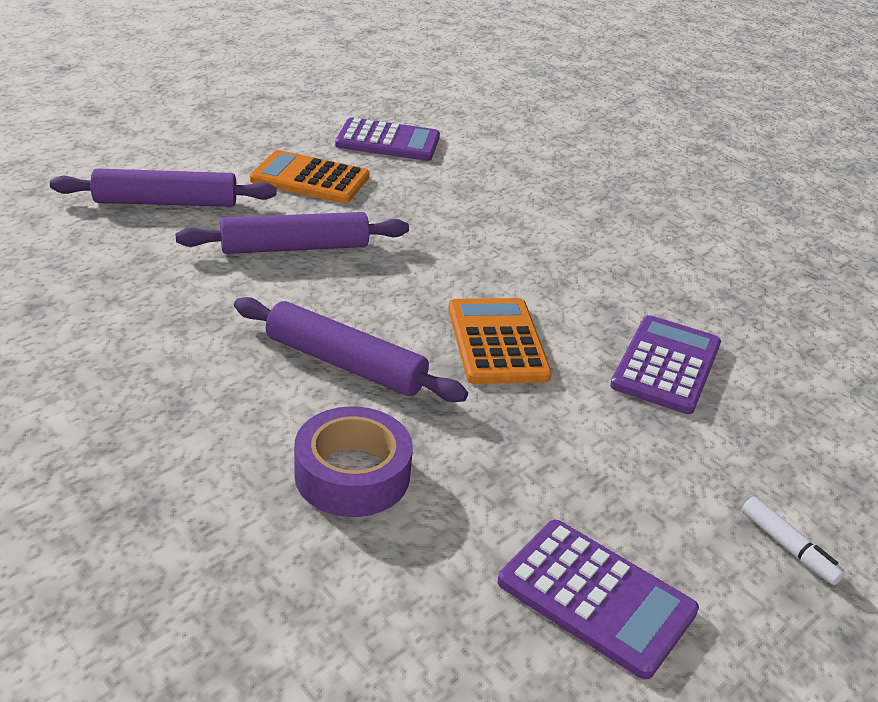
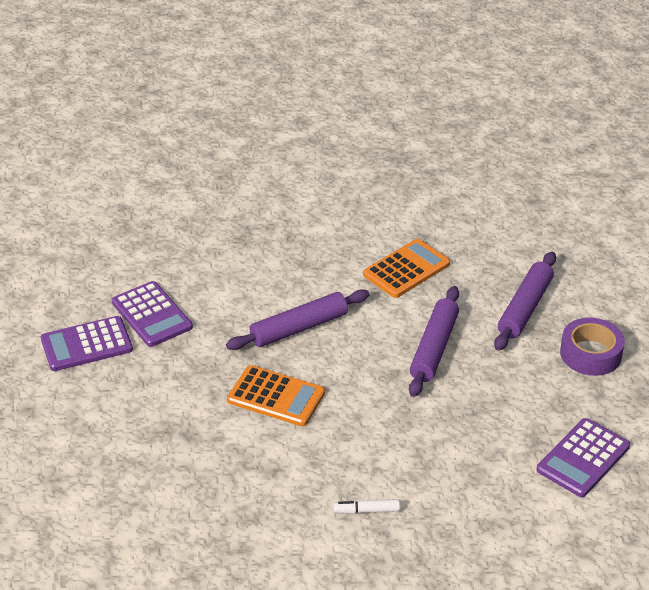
camera: 125 degrees right, 5 degrees up
(310, 179) = (531, 387): orange calculator -> orange calculator (406, 269)
(352, 474) = (215, 301): purple tape -> purple tape (590, 354)
(666, 365) = (201, 462): purple calculator -> purple calculator (152, 315)
(788, 547) = (50, 424): white marker -> white marker (366, 511)

